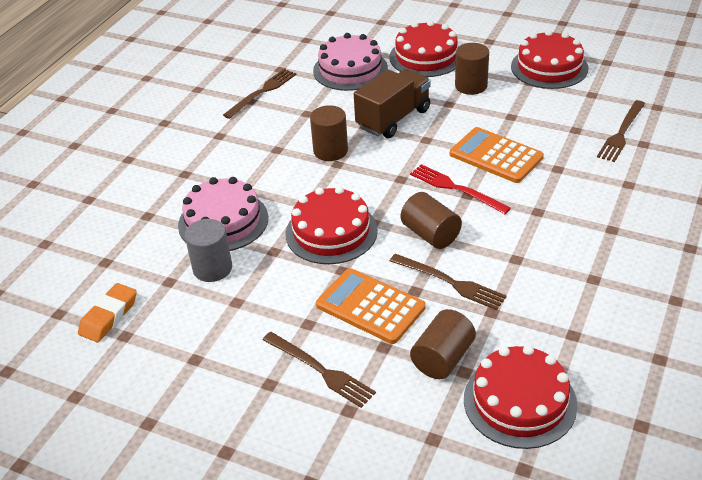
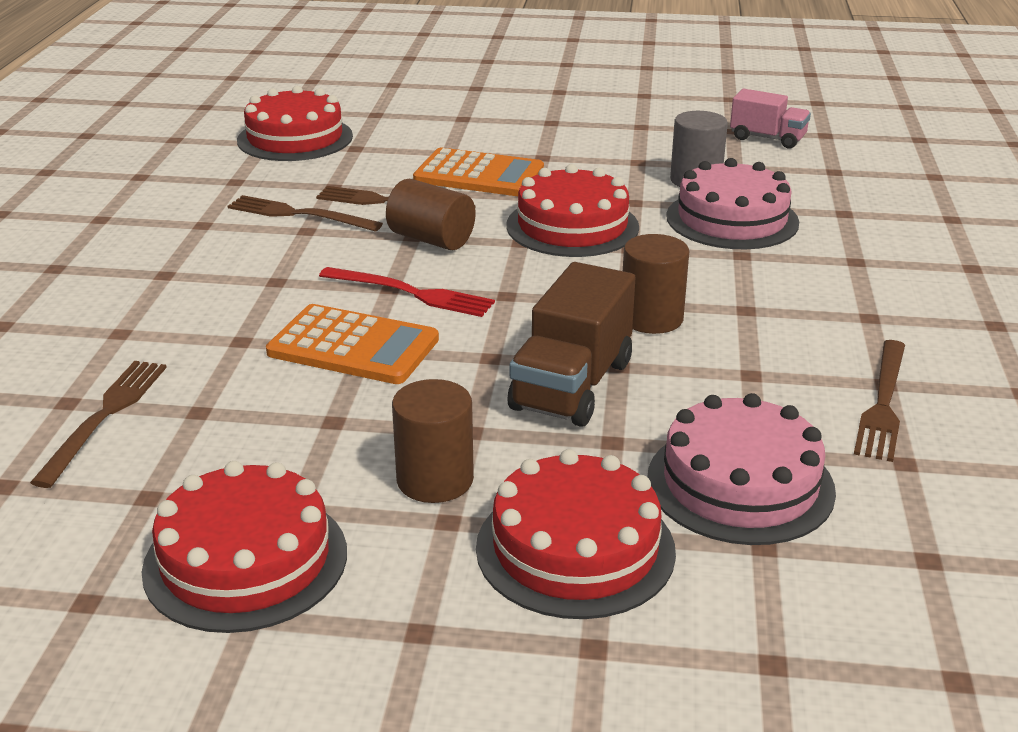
camera: 160 degrees right, 10 degrees down
(109, 316) = (767, 138): orange eraser -> pink truck
(320, 370) = (506, 133): brown fork -> brown fork (299, 214)
(442, 358) = (381, 152): brown cylinder -> none

